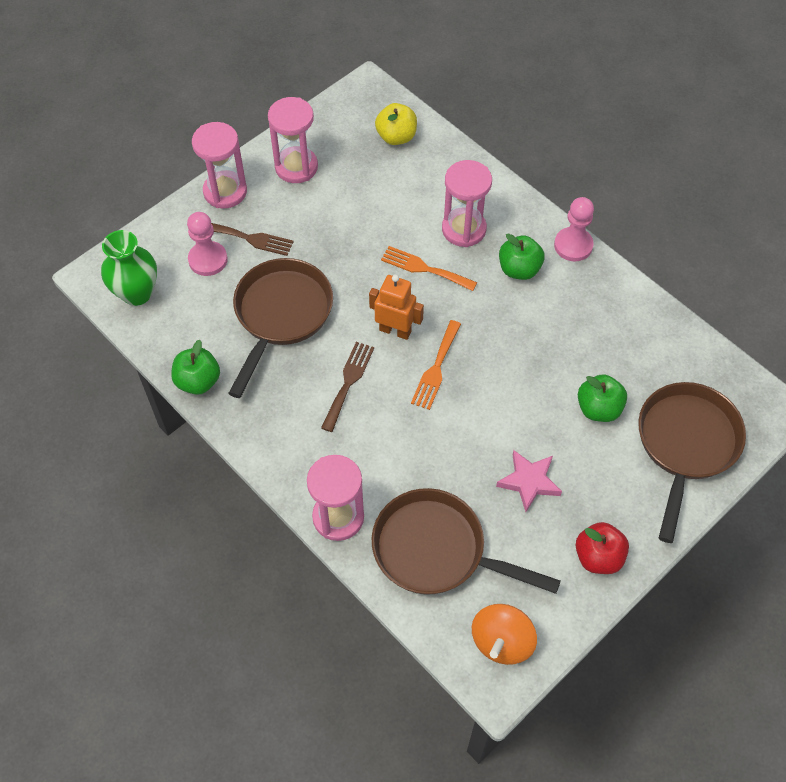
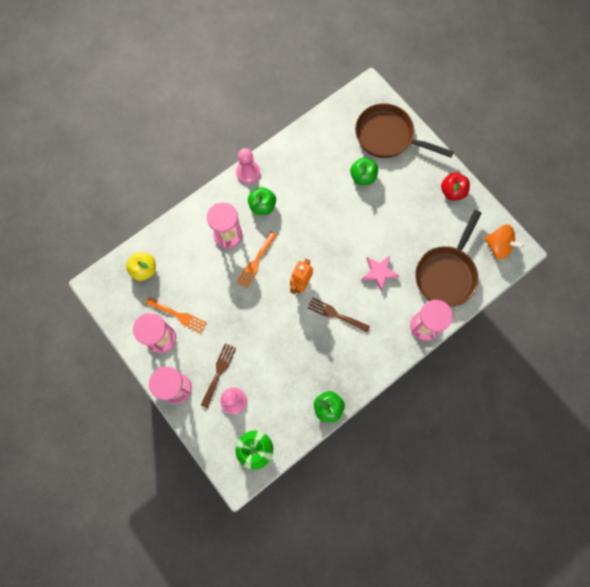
camera: 85 degrees left, 15 degrees up
(281, 315) = (282, 353): brown pan -> none
(436, 368) = (330, 262): orange fork -> orange fork (178, 315)
(529, 482) = (407, 220): pink star -> pink star (379, 273)

